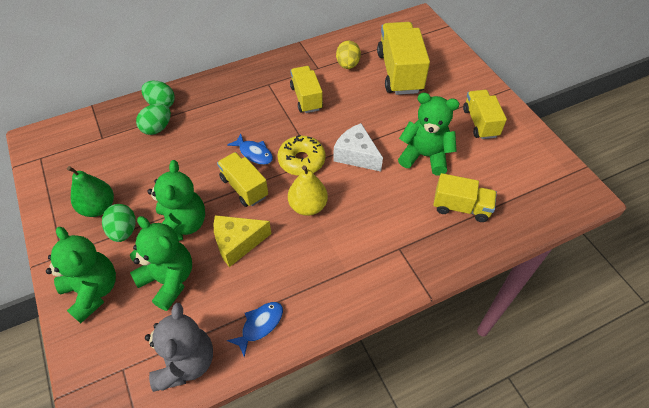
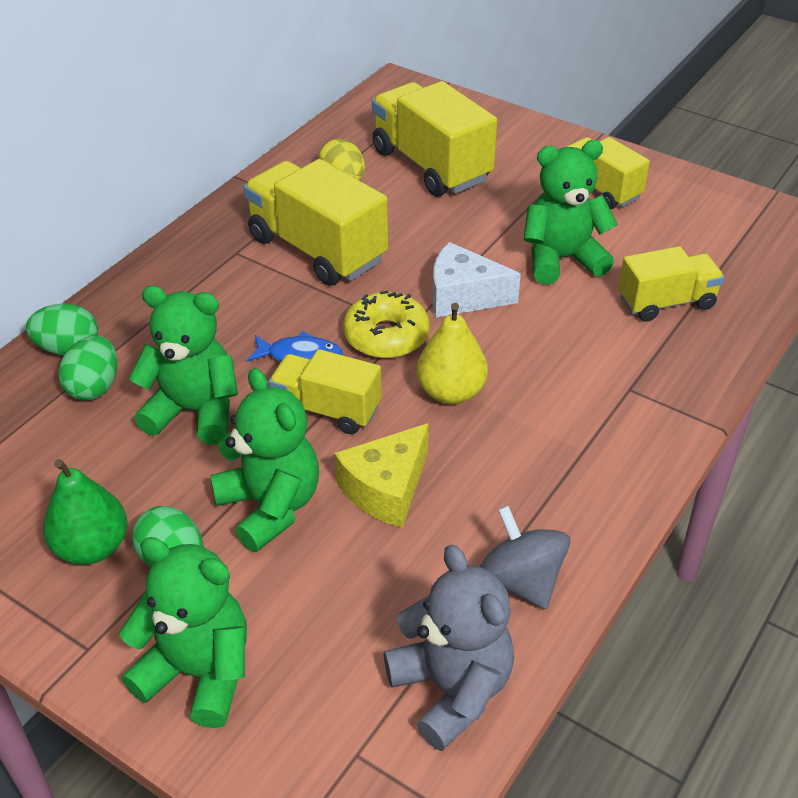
camera: 30 degrees left, 10 degrees down
(169, 280) = (319, 592): green teddy bear -> green teddy bear (194, 411)
(260, 325) = (521, 580): blue fish -> grey spinning top
(306, 98) = (317, 249): yellow truck -> yellow truck, size x1.63

